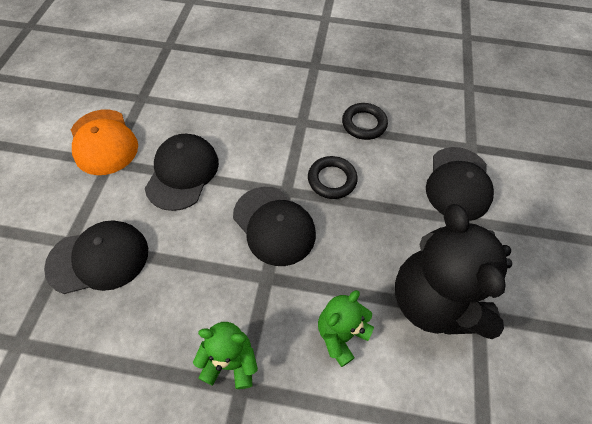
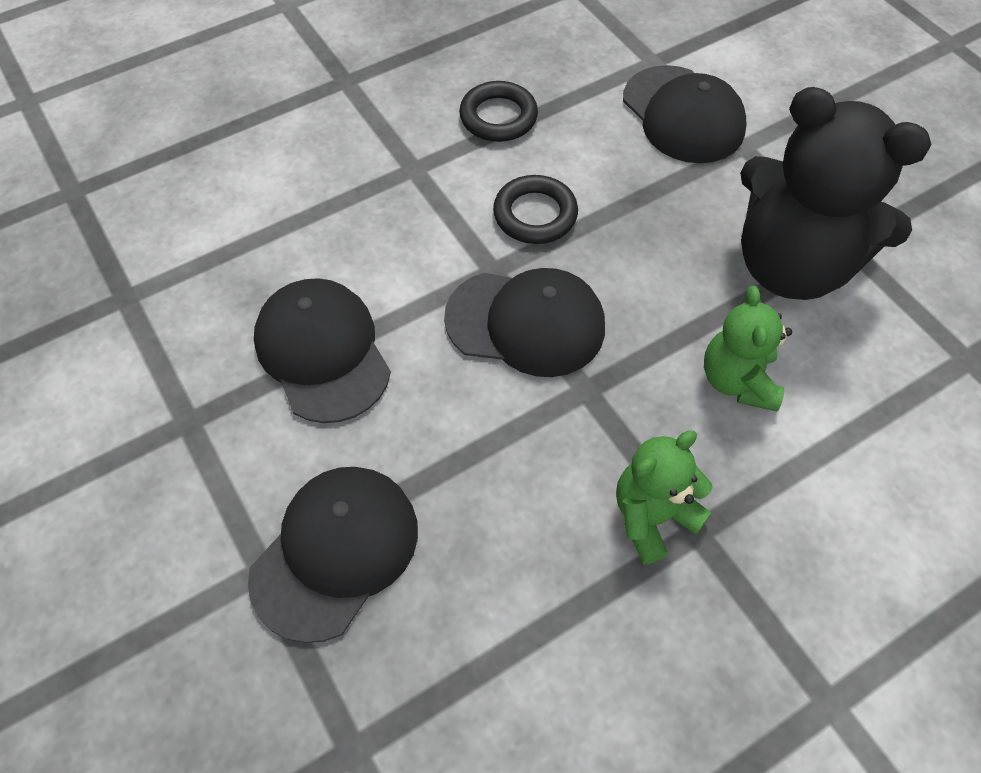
camera: 40 degrees left, 0 degrees up
(103, 142) = (141, 401): orange cap -> none

